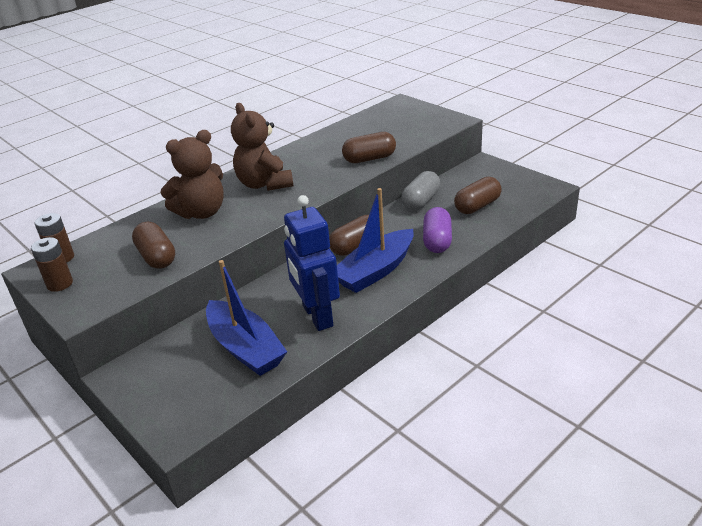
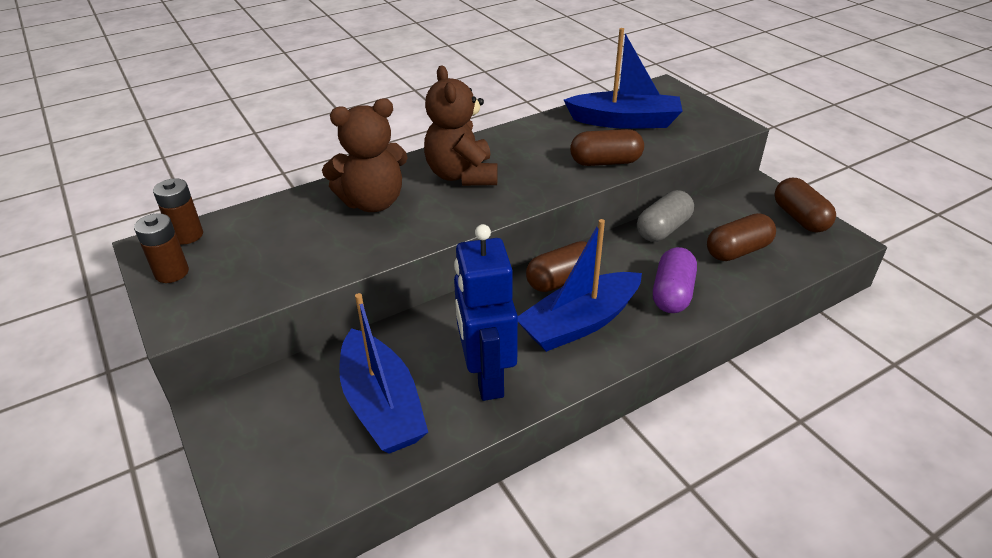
camera: 10 degrees right, 5 degrees up
(157, 257) = (299, 257): brown capsule -> brown capsule (800, 218)
(377, 130) = (624, 121): none -> blue boat

